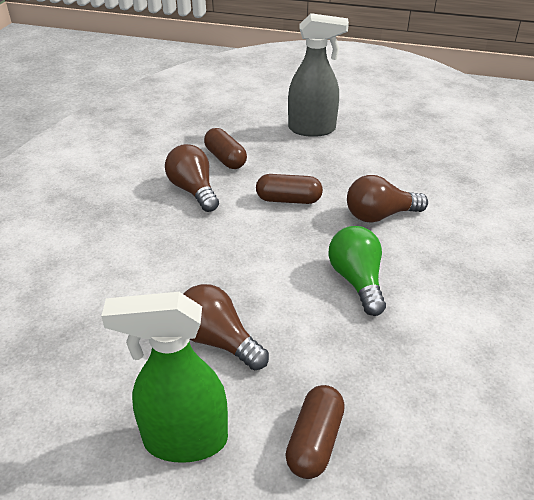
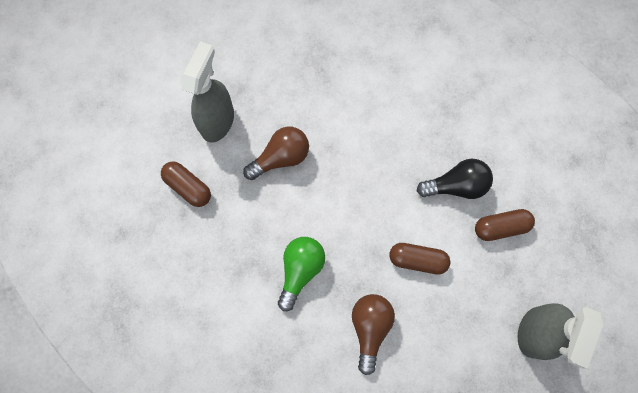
camera: 110 degrees right, 35 degrees up
(184, 440) = (218, 121): green spray bottle -> grey spray bottle
(193, 191) = (456, 186): brown light bulb -> black light bulb
(288, 200) = (417, 260): brown capsule -> brown capsule turned 75 degrees clockwise
(357, 281) = (300, 270): green light bulb -> green light bulb turned 75 degrees counterclockwise

